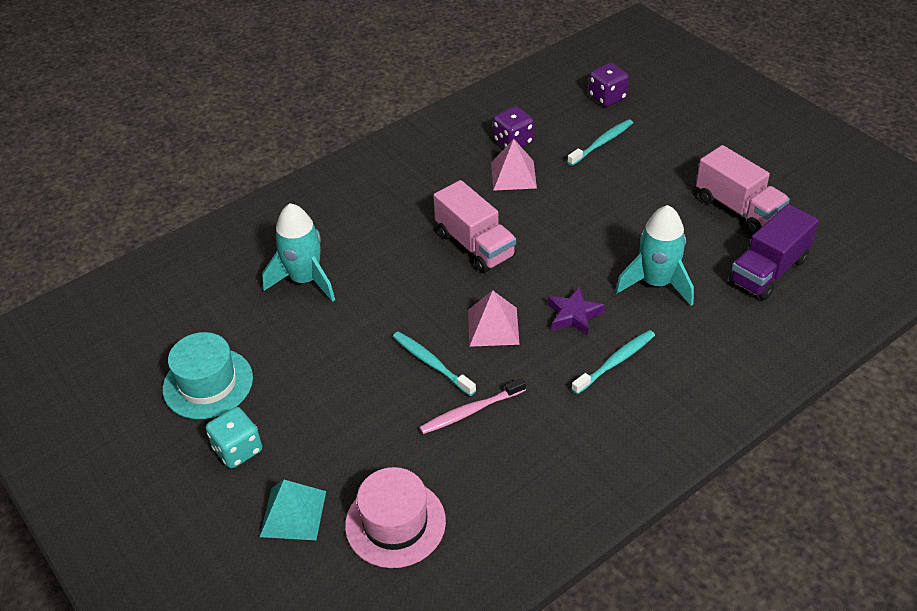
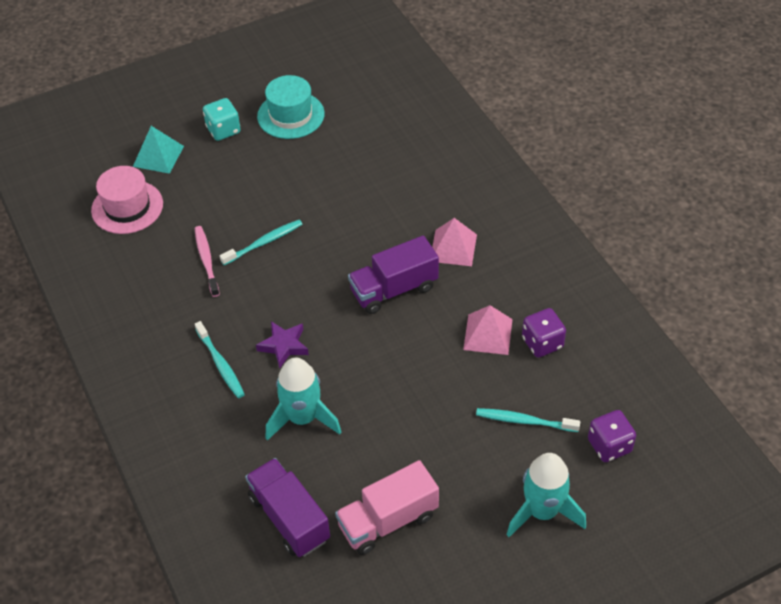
camera: 100 degrees right, 5 degrees up
(305, 280) = (383, 172): turquoise rocket -> turquoise rocket (542, 511)
(475, 245) = (394, 289): pink truck -> purple truck
(493, 326) = (289, 287): pink pyramid -> pink pyramid (453, 247)
(601, 143) = (525, 421): turquoise toothbrush -> turquoise toothbrush turned 135 degrees clockwise

